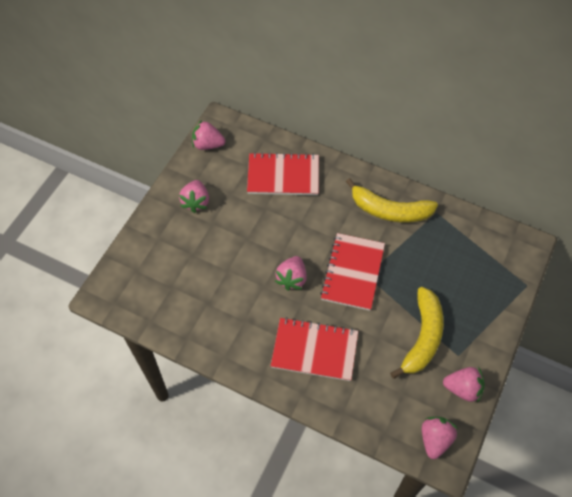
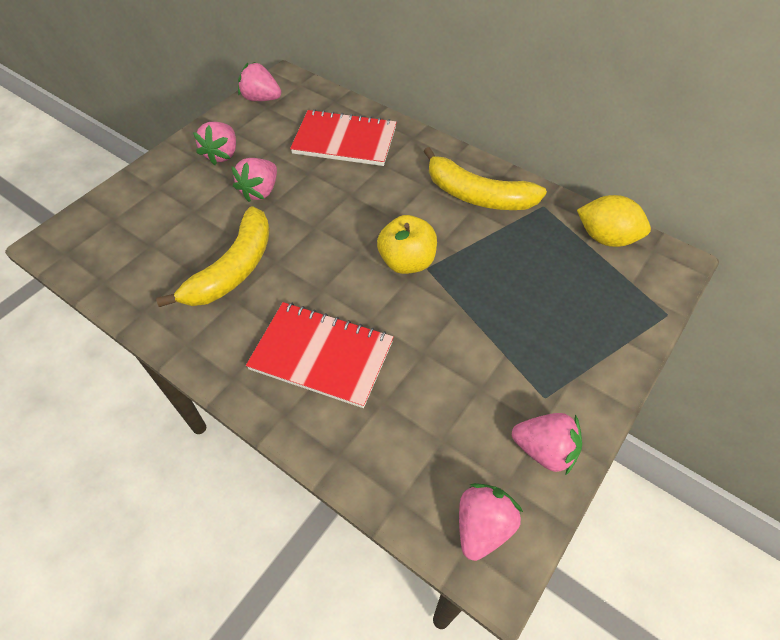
camera: 10 degrees right, 5 degrees down
(292, 278) = (318, 257): pink strawberry -> pink strawberry (260, 191)
(352, 272) = (407, 262): red notebook -> yellow apple
(422, 337) = (492, 362): yellow banana -> yellow banana (233, 269)
(482, 233) = (606, 238): none -> yellow lemon

